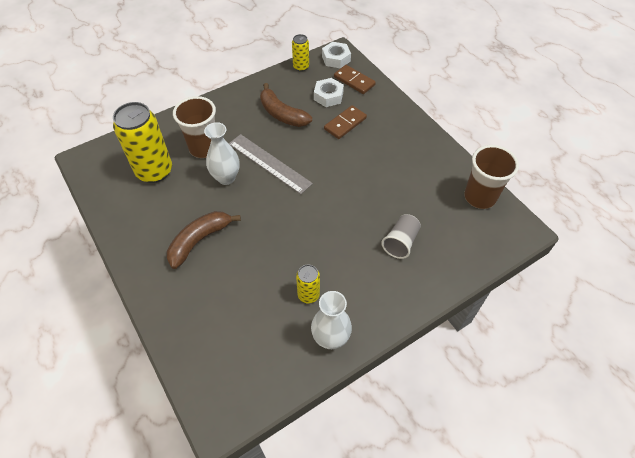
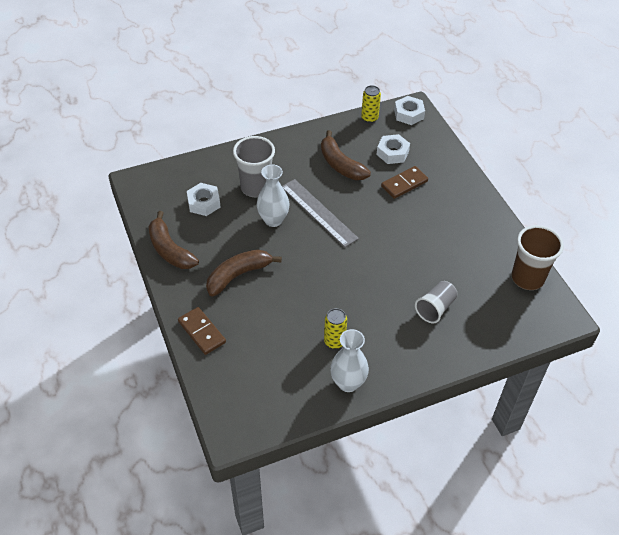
camera: 10 degrees right, 5 degrees down
(125, 225) = (170, 250): none -> brown banana
(154, 171) = (204, 203): yellow can -> white nut
(204, 148) = (256, 188): brown cup -> grey cup
(354, 81) = (423, 140): brown domino -> brown domino (202, 332)

